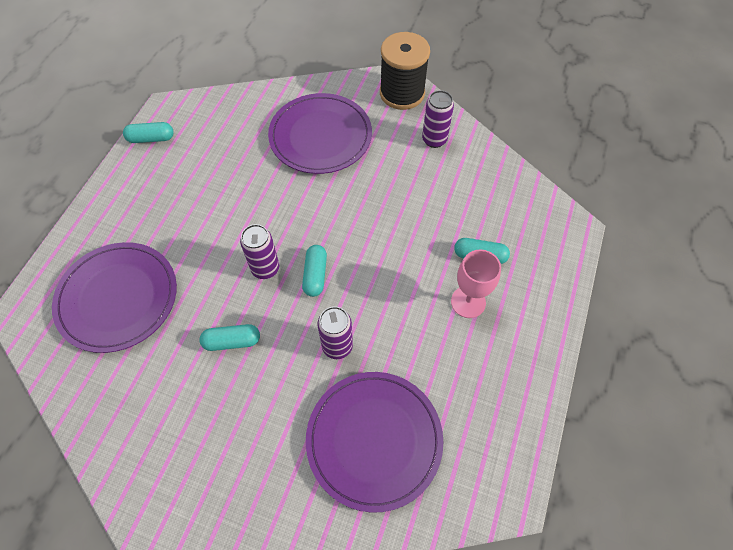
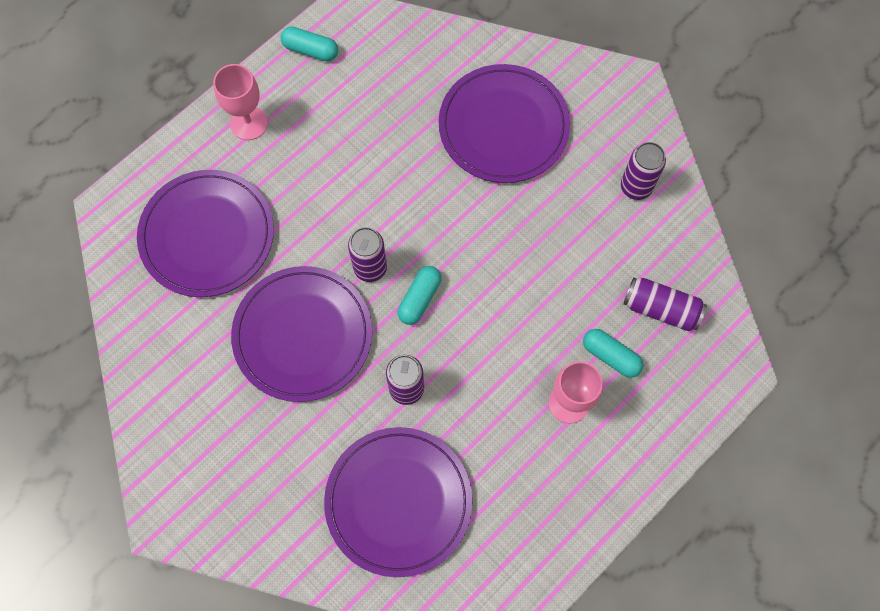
camera: 25 degrees right, 10 degrees up
(121, 204) = (249, 123): none -> pink goblet
(232, 341) = (303, 335): turquoise capsule -> purple plate
(402, 93) = (629, 106): black spool -> none
(496, 210) = (661, 309): none -> purple can

